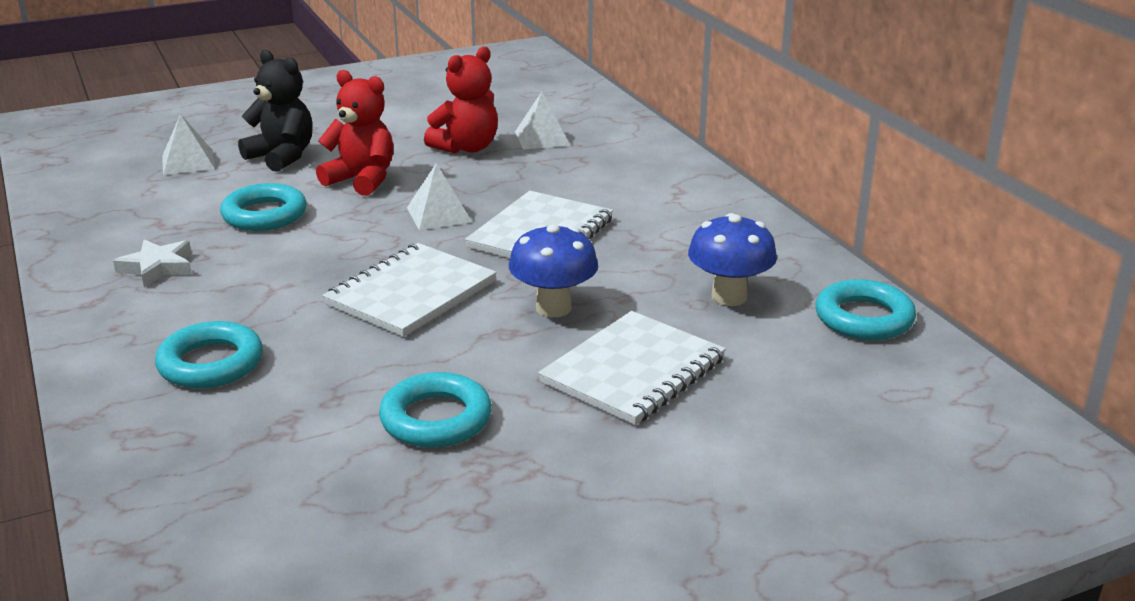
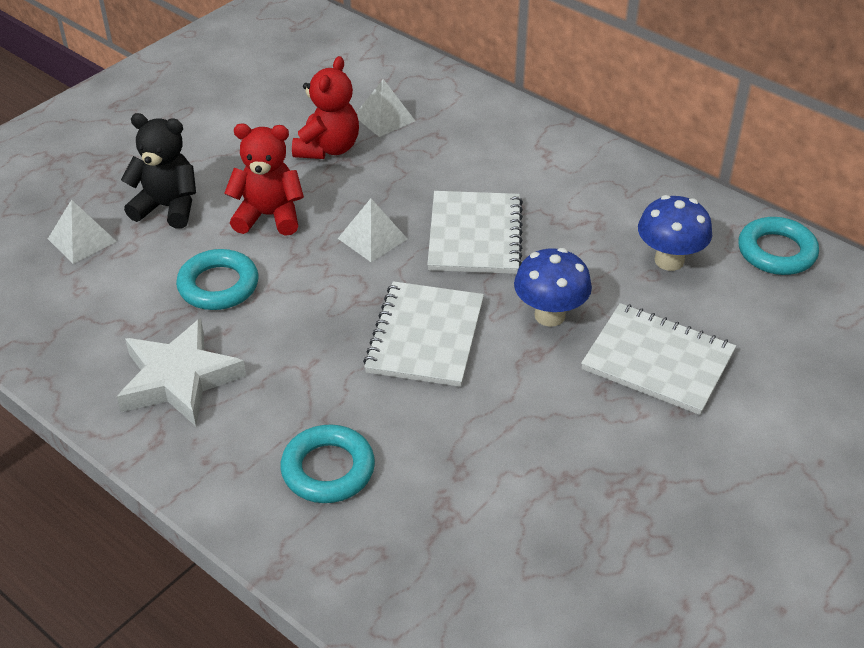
camera: 25 degrees left, 15 degrees up
(158, 267) = (179, 379): white star -> white star, size x1.72
(436, 419) = (554, 460): turquoise ring -> none
(633, 371) = (658, 361): white notebook -> white notebook turned 75 degrees counterclockwise

